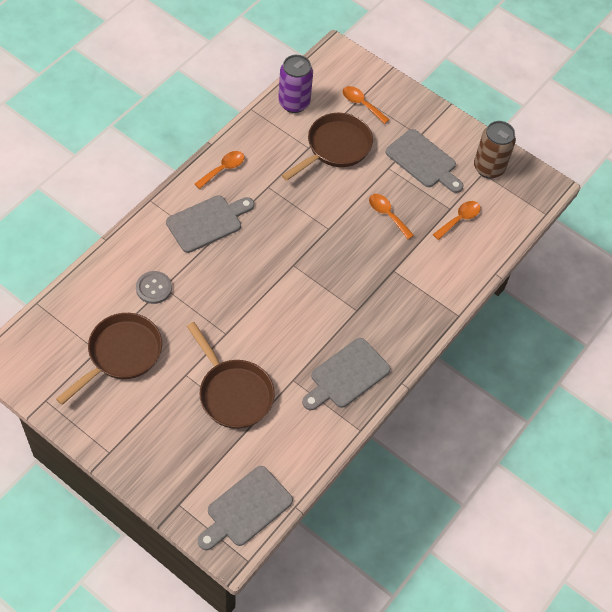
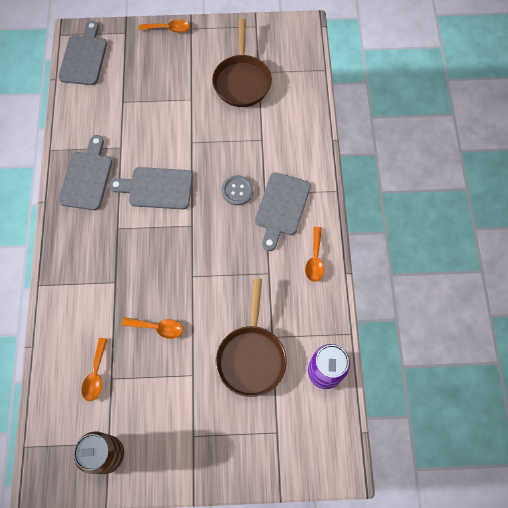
camera: 145 degrees right, 10 degrees up
(154, 288) = (267, 134): grey button -> grey button (237, 191)
(233, 393) = (151, 111): brown pan -> none
(361, 104) = (270, 424): orange spoon -> orange spoon (168, 29)
(423, 161) = (168, 409): grey cutting board -> grey cutting board (156, 188)

